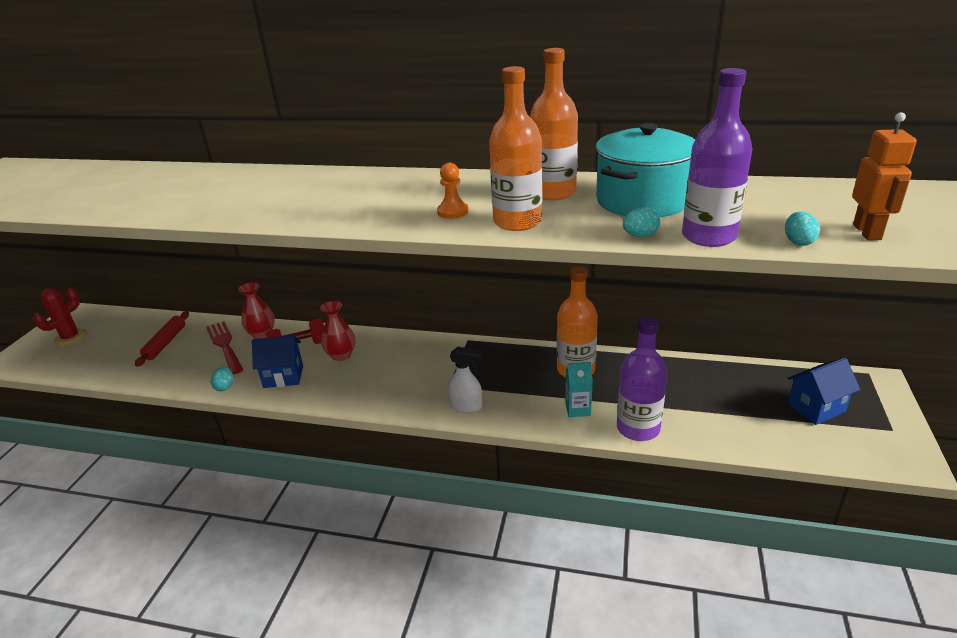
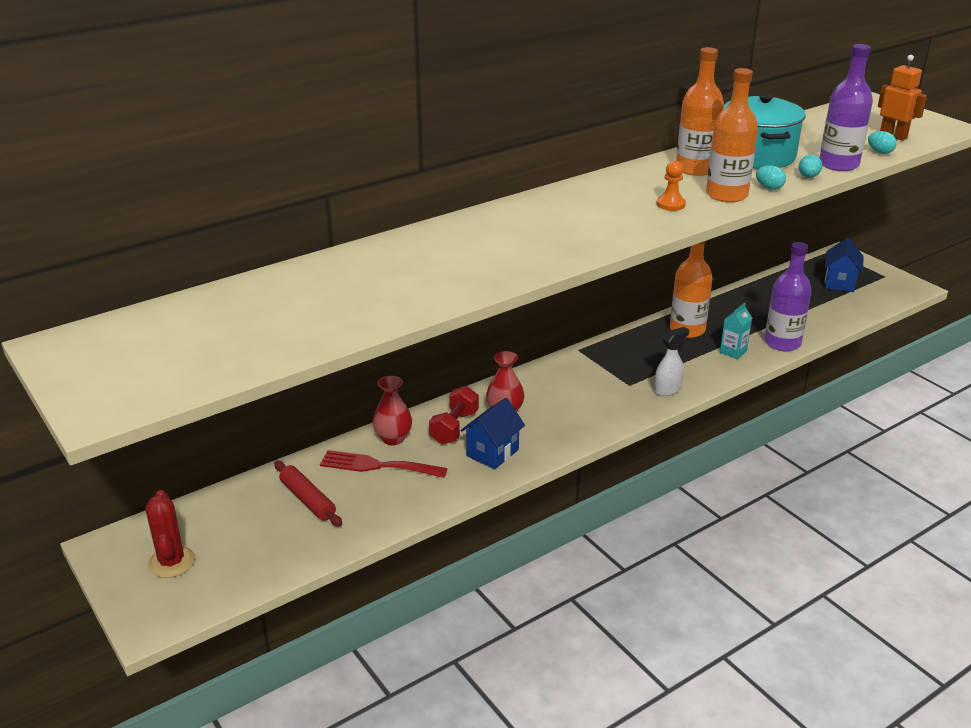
camera: 50 degrees left, 0 degrees up
(225, 387) = (459, 489): turquoise egg -> turquoise egg (769, 188)

